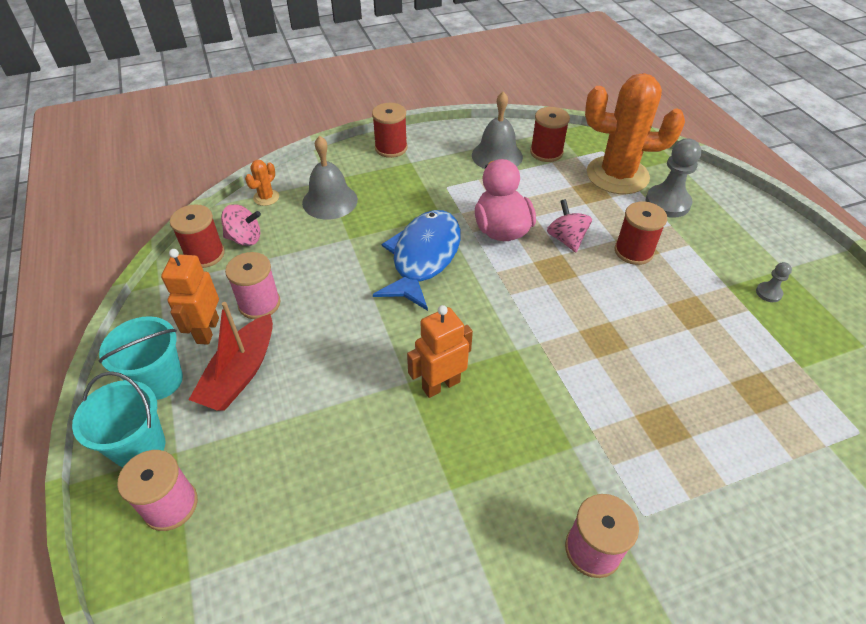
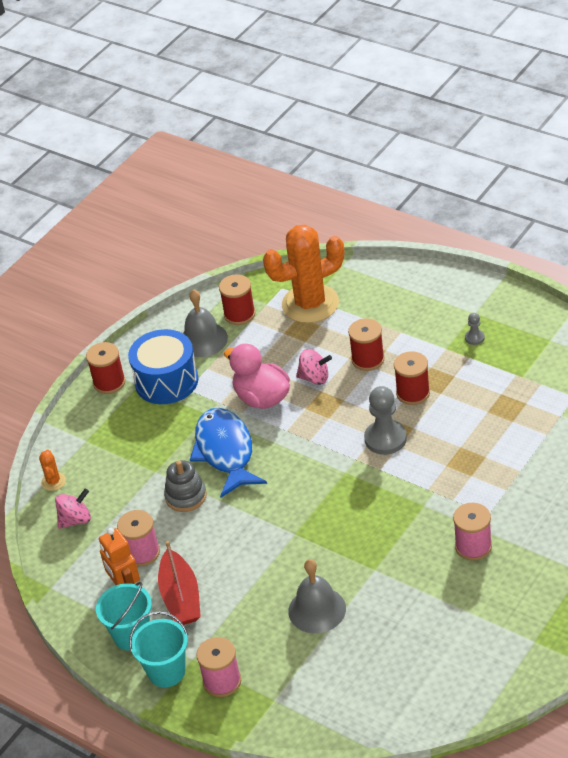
camera: 30 degrees left, 5 degrees down
(205, 254) = (59, 548): red spool -> red spool (413, 393)
(330, 201) = (108, 454): grey bell -> grey bell (317, 609)
(349, 276) = (186, 496): none -> grey stacking toy
(435, 171) = (166, 381): none -> blue drum
(440, 384) = (316, 522): orange robot -> none
(566, 239) = (314, 378): pink spinning top -> pink spinning top turned 150 degrees clockwise
(667, 203) = (363, 306): grey pawn -> grey pawn (385, 439)

